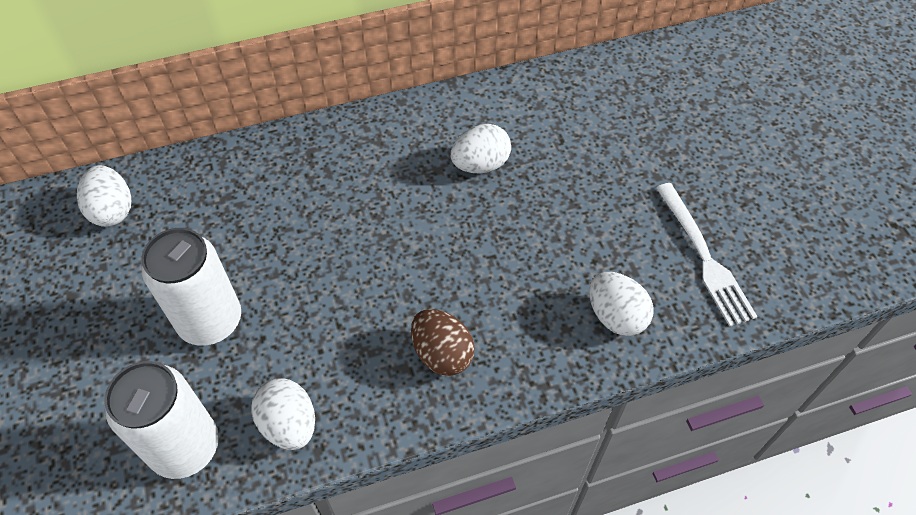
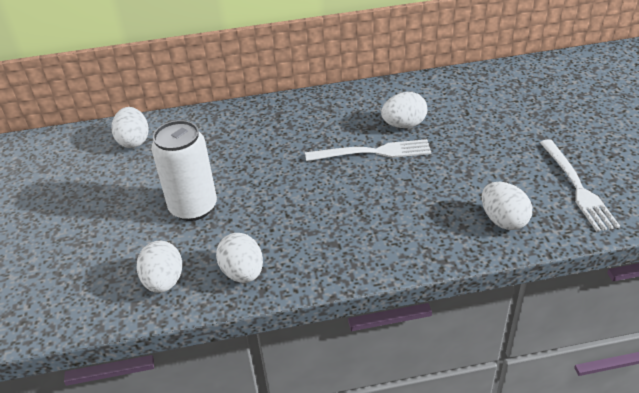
camera: 10 degrees right, 15 degrees down
(185, 447) = (164, 281): white can -> white egg
(442, 354) = (364, 236): brown egg -> none
(443, 213) = (373, 152): none -> white fork

